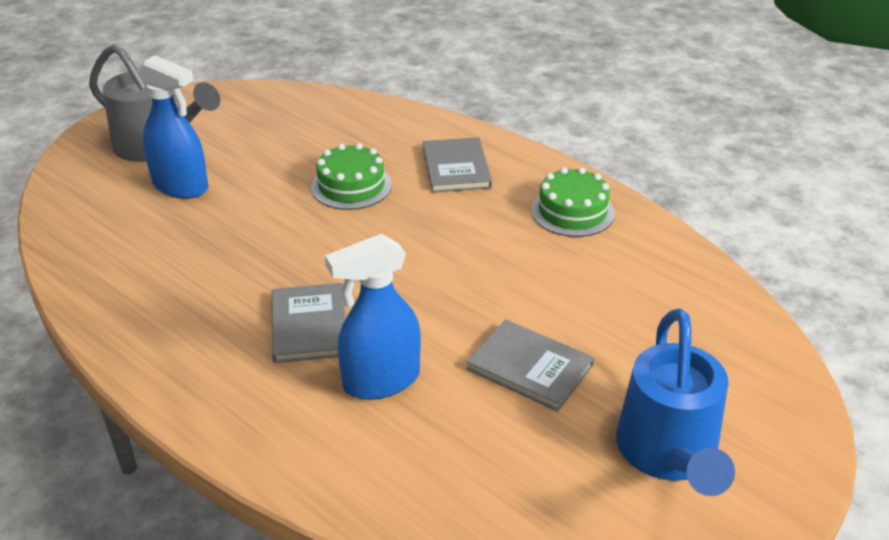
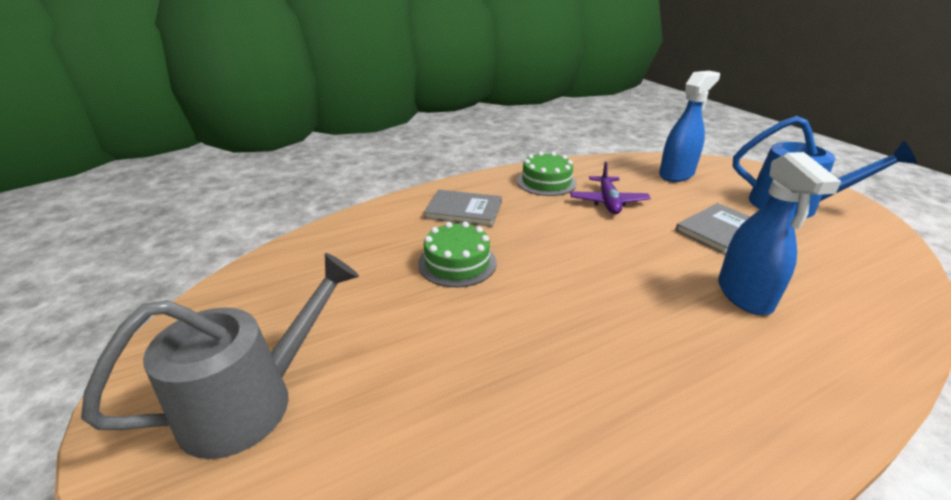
camera: 70 degrees left, 5 degrees down
(181, 186) = (374, 387): blue spray bottle -> blue spray bottle (676, 174)
(309, 325) = (669, 322): grey book -> none
(549, 267) = (608, 202): none -> purple plane

